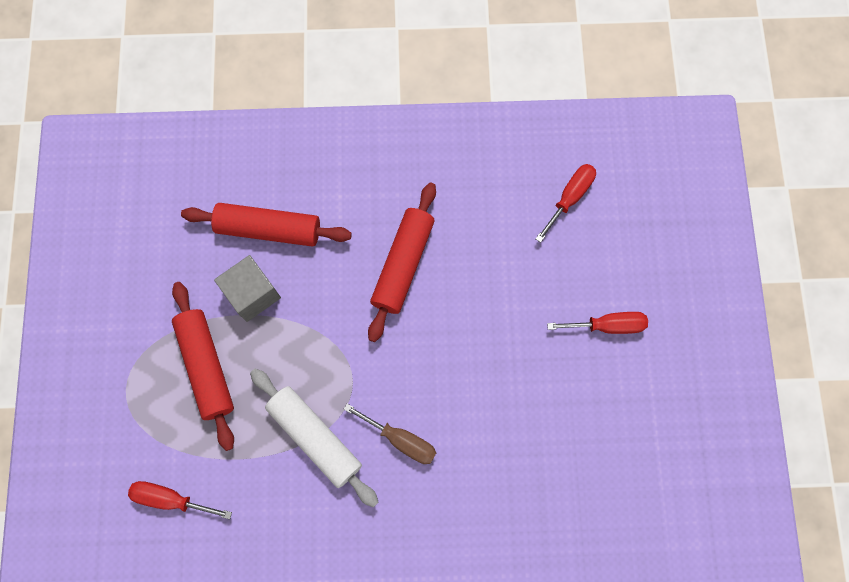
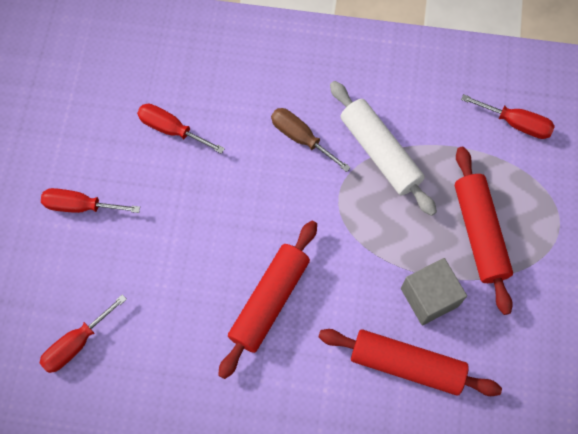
camera: 170 degrees left, 5 degrees down
(539, 425) = (171, 129): none -> red screwdriver

